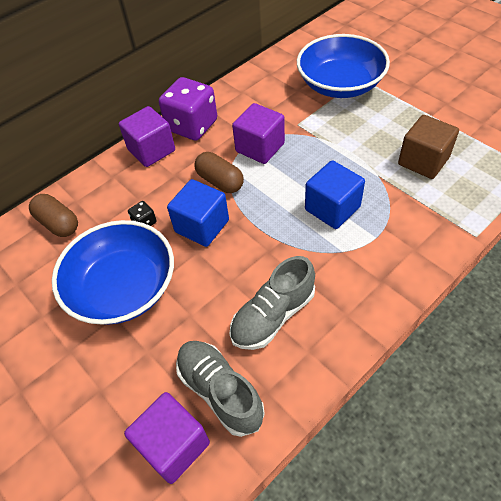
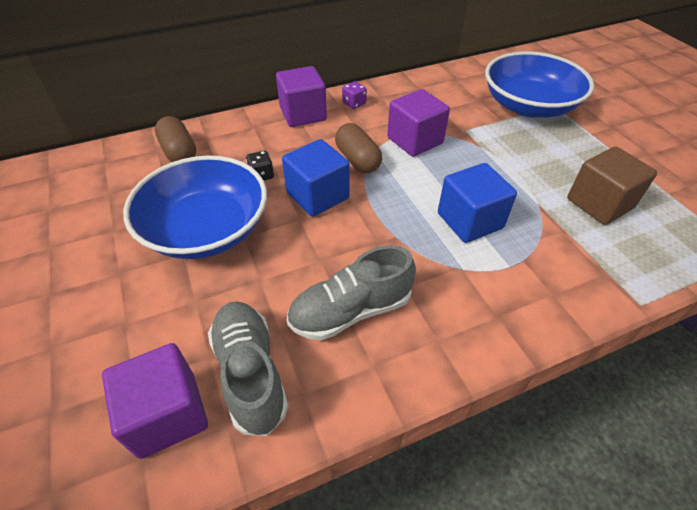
camera: 15 degrees right, 5 degrees down
(192, 126) = (354, 104): purple dice -> purple dice, size x0.42

